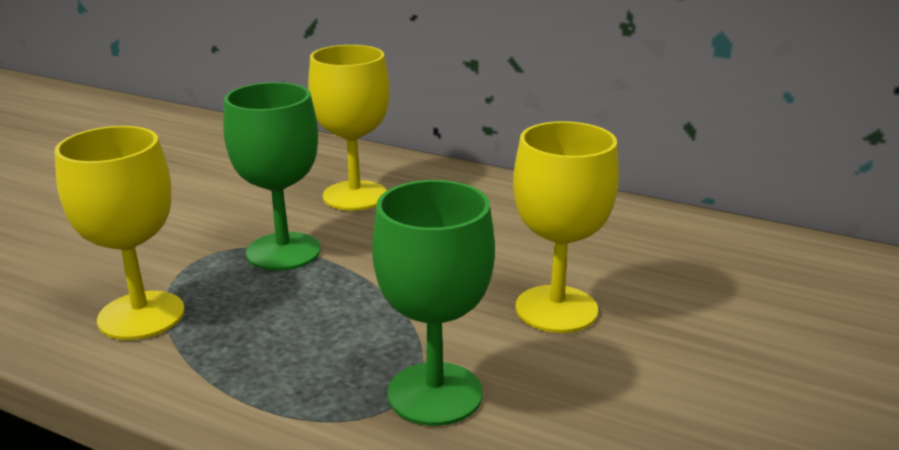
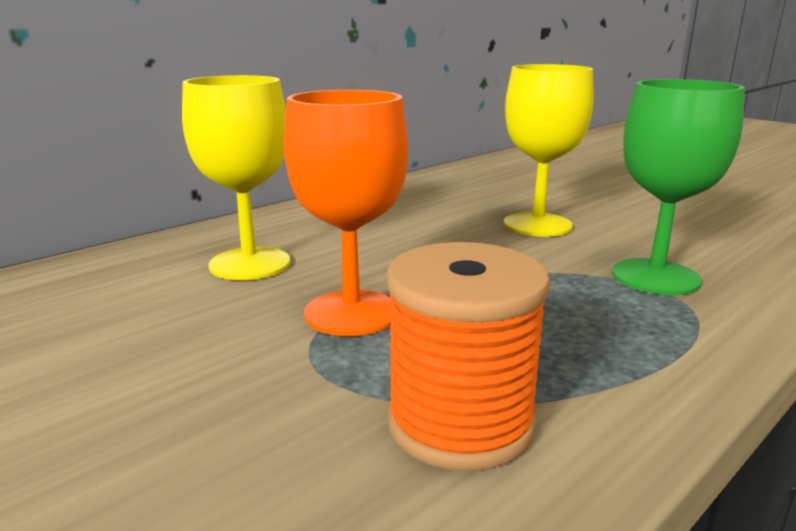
camera: 70 degrees left, 5 degrees down
(141, 315) = (460, 423): yellow goblet -> orange spool
(283, 251) = (351, 313): green goblet -> orange goblet

